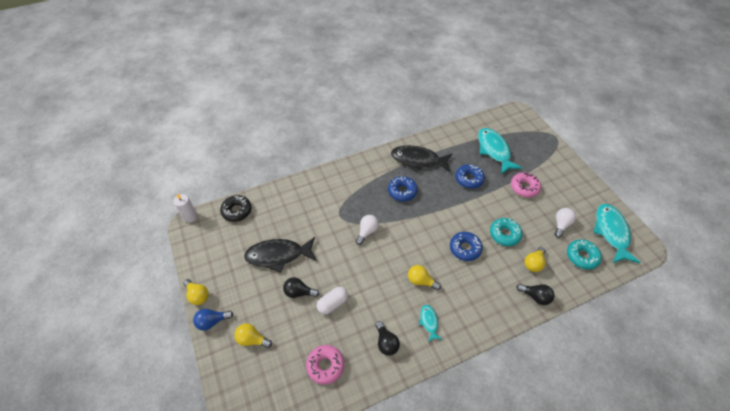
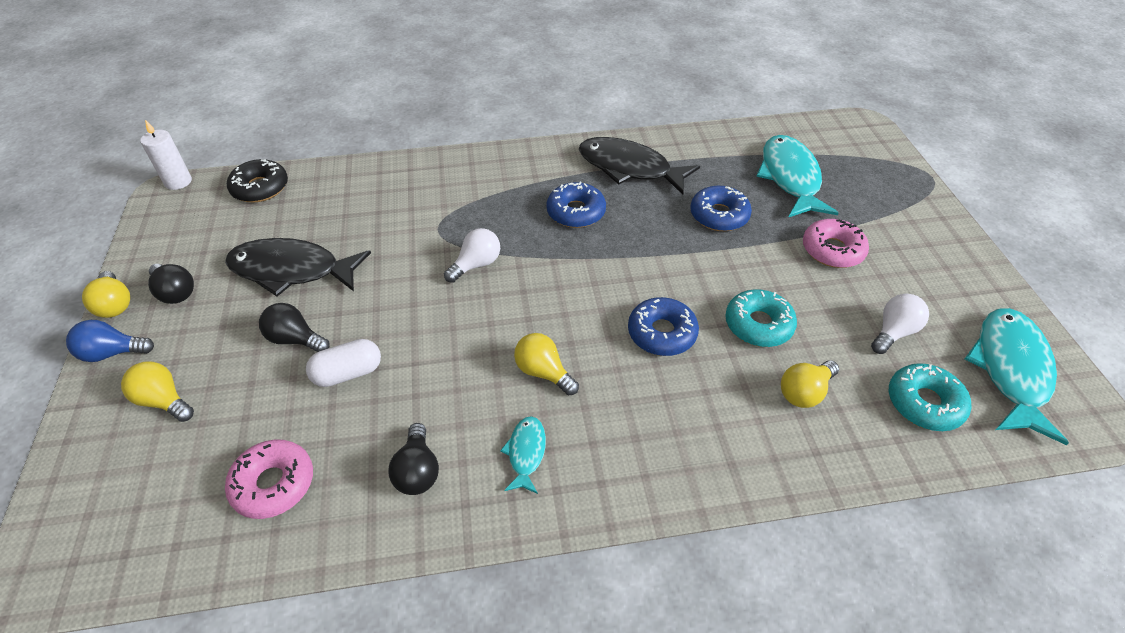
camera: 15 degrees right, 5 degrees down
(535, 296) = (785, 459): black light bulb -> black light bulb (175, 292)

